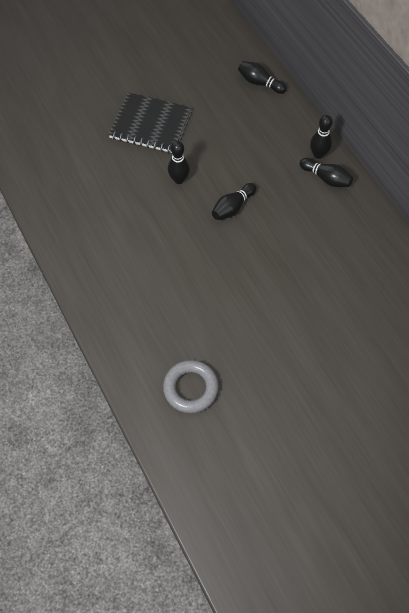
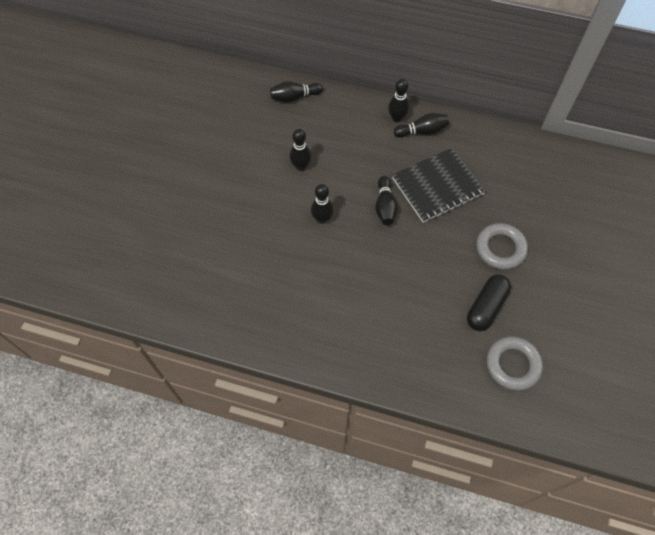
camera: 45 degrees left, 0 degrees up
(150, 125) = (250, 194): black notebook -> black notebook (437, 186)
(207, 133) = (301, 166): none -> black bowling pin
(220, 335) = (486, 307): none -> black capsule
(282, 306) = (500, 248): none -> grey ring

